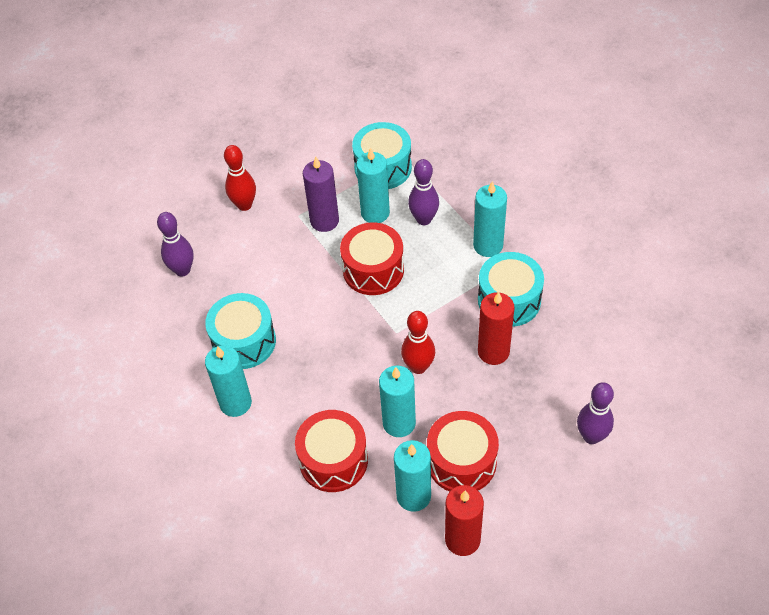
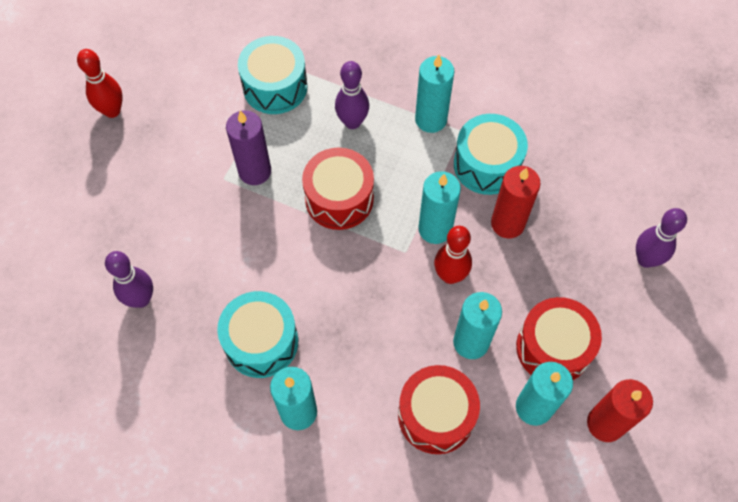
camera: 35 degrees left, 10 degrees up
(244, 205) = (158, 194): red bowling pin -> red bowling pin (112, 111)
(375, 213) = (300, 138): turquoise candle -> turquoise candle (435, 229)

